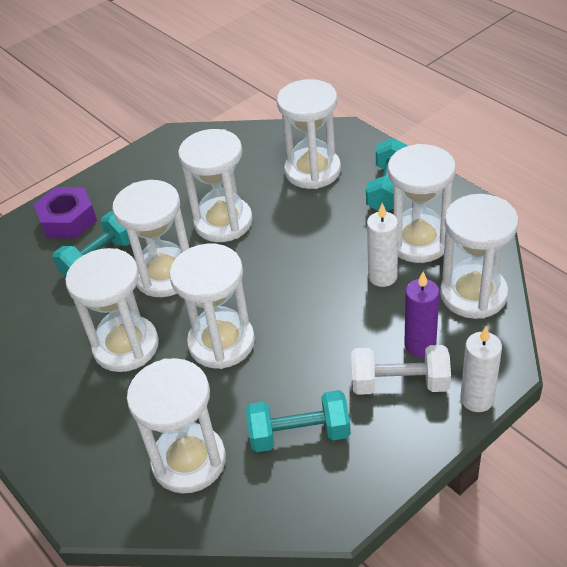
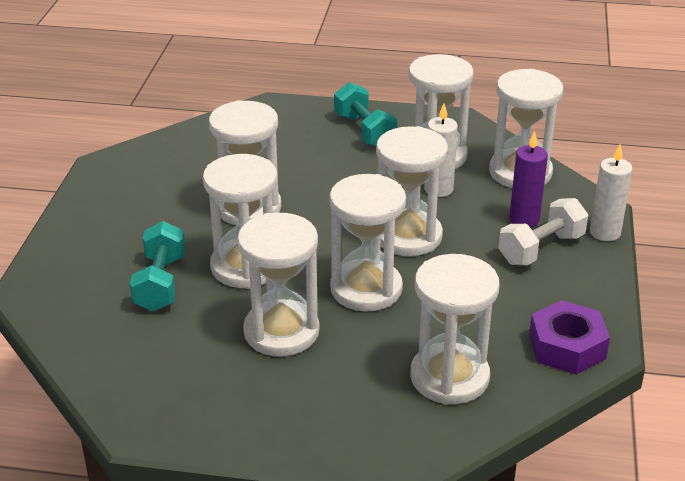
camera: 45 degrees left, 10 degrees down
(68, 220) = (79, 268): purple nut -> purple nut (567, 347)
(299, 434) = (511, 315): turquoise dumbbell -> none
(312, 171) = (281, 142): white hourglass -> white hourglass (408, 236)

